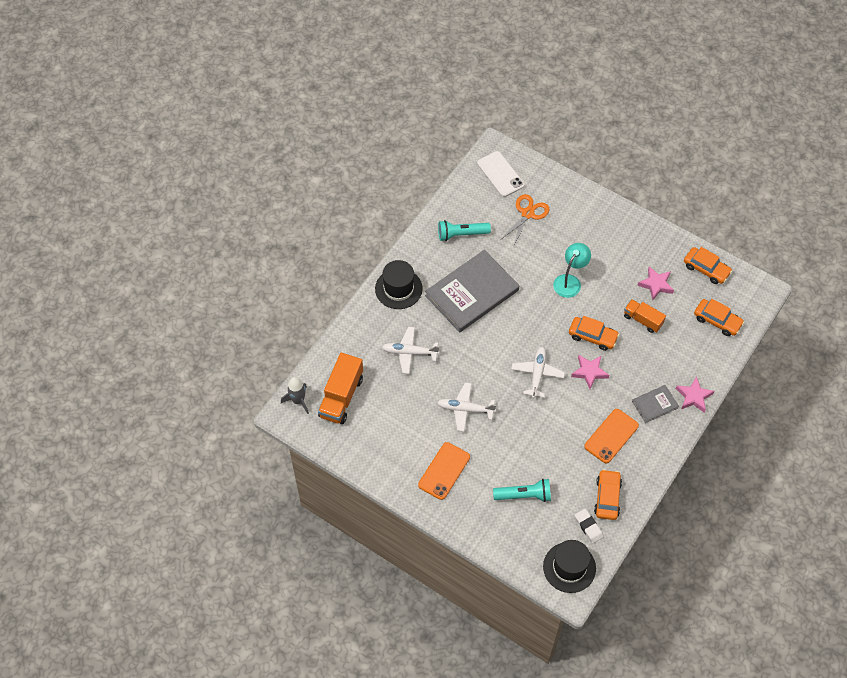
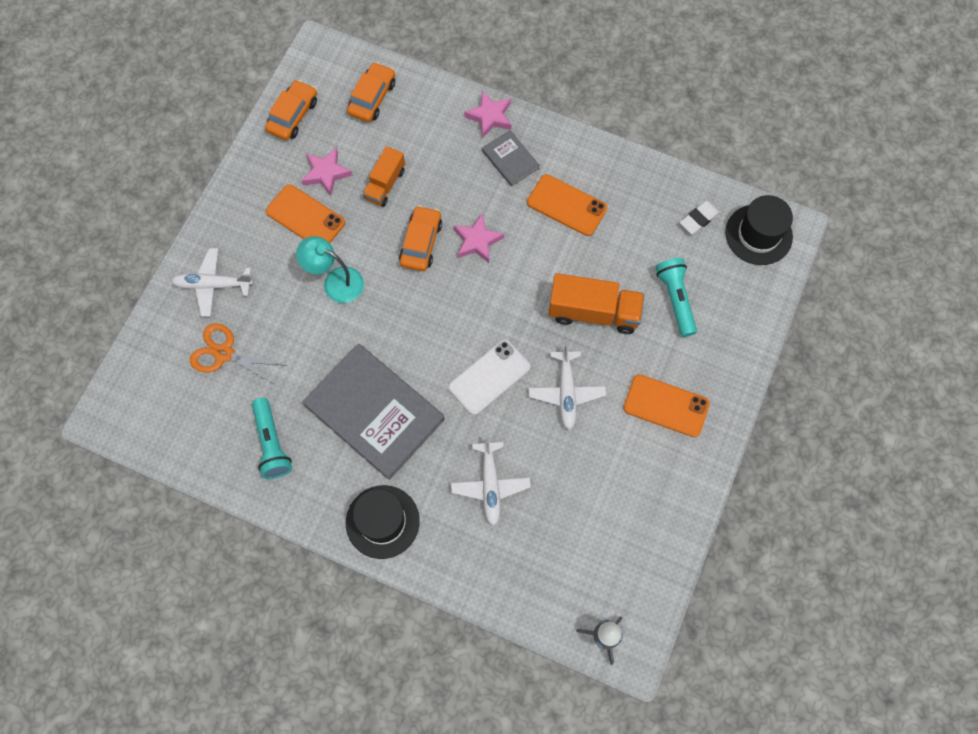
camera: 100 degrees left, 10 degrees up
(341, 397) = (583, 572): orange truck -> orange truck (593, 312)
(500, 174) = (153, 402): white phone -> white phone (489, 377)
(537, 374) = (493, 306): white plane -> white plane (213, 285)
(607, 497) = (654, 201): orange car -> none
(622, 268) = (305, 217): none -> orange phone

